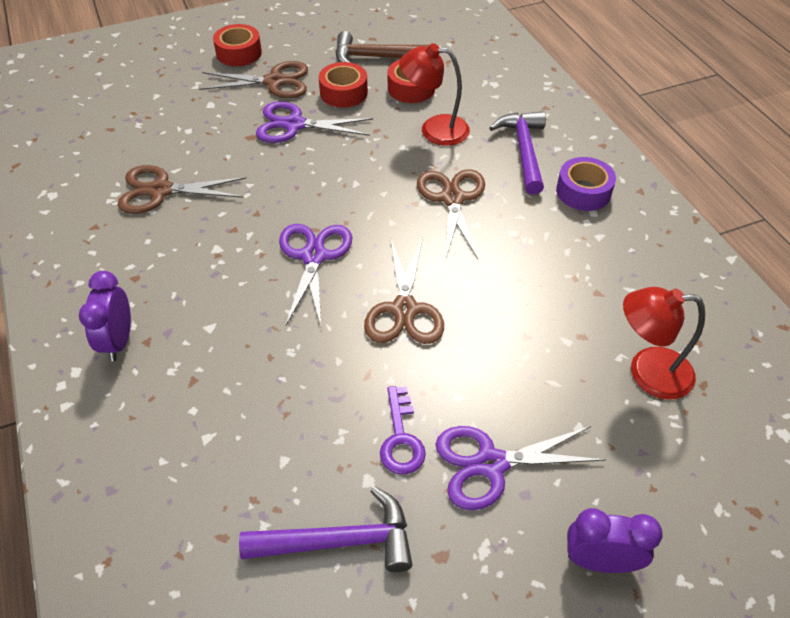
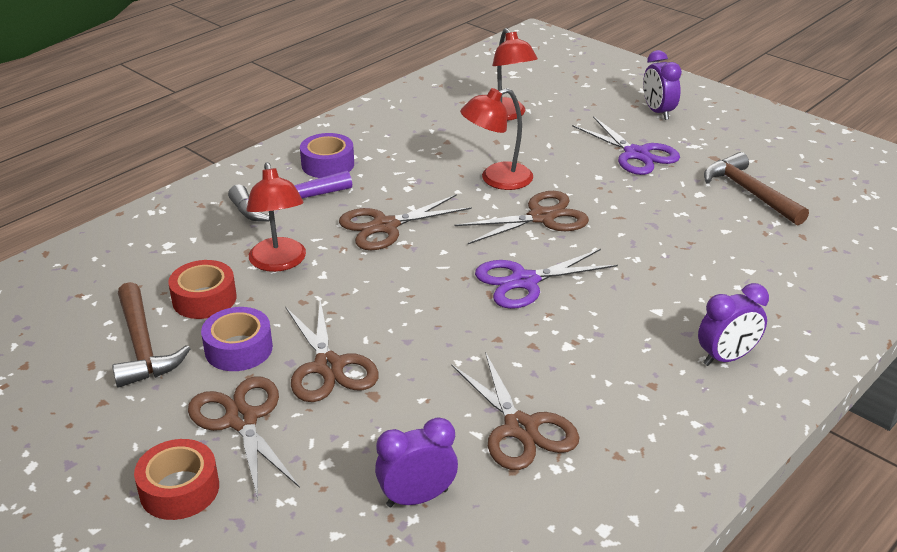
camera: 115 degrees left, 15 degrees down
(150, 130) = (417, 498): none -> purple clock
(294, 125) = (328, 366): purple scissors -> brown scissors
(340, 541) = (749, 192): purple hammer -> brown hammer
(343, 92) = (238, 349): red tape -> purple tape
(401, 438) = (655, 190): purple key -> none
(495, 303) = (496, 179): none -> red lamp

